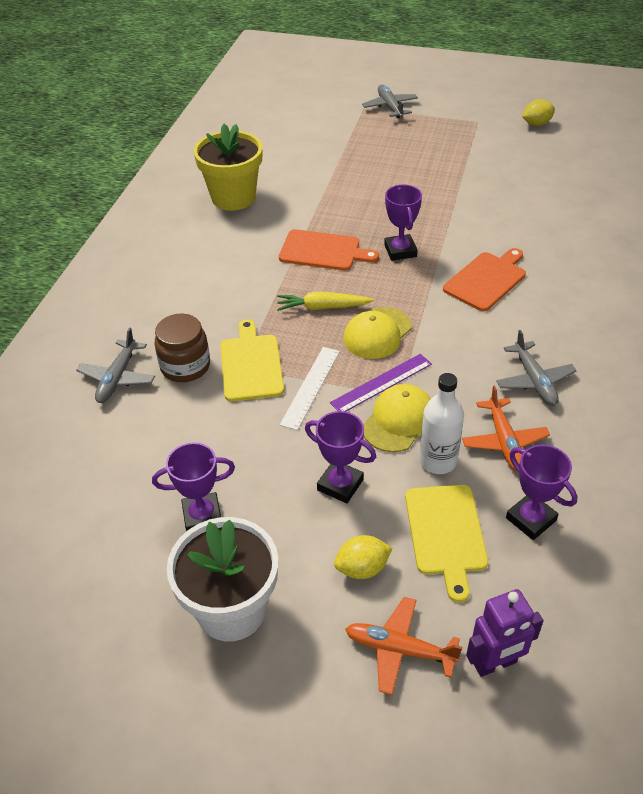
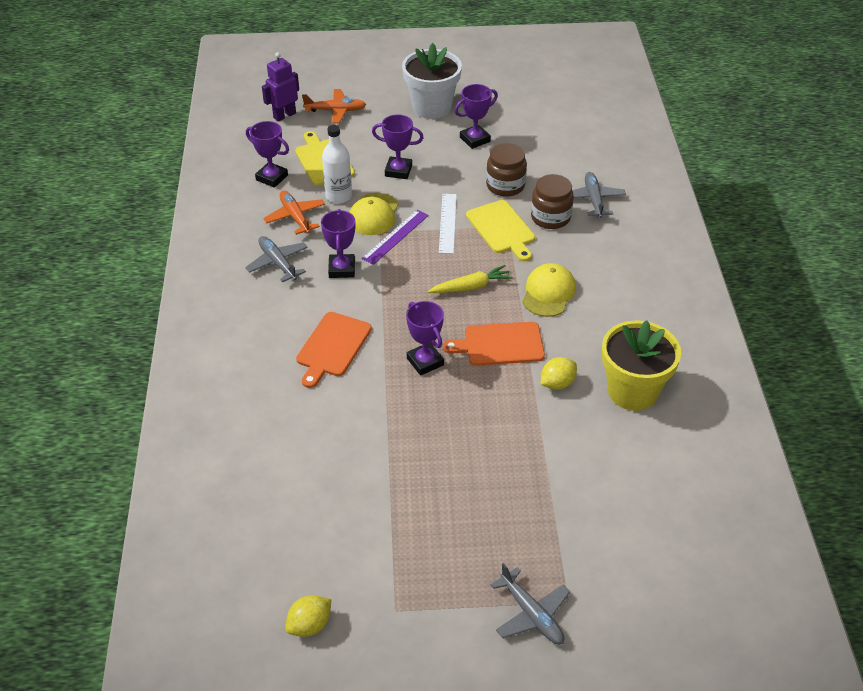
camera: 160 degrees right, 0 degrees up
(209, 424) = (505, 185): none -> brown jar
(362, 568) = (368, 136): yellow lemon -> yellow lemon (557, 383)
(377, 333) = (414, 274): yellow cap -> yellow cap (548, 293)
(458, 357) = (342, 269): none -> purple trophy

